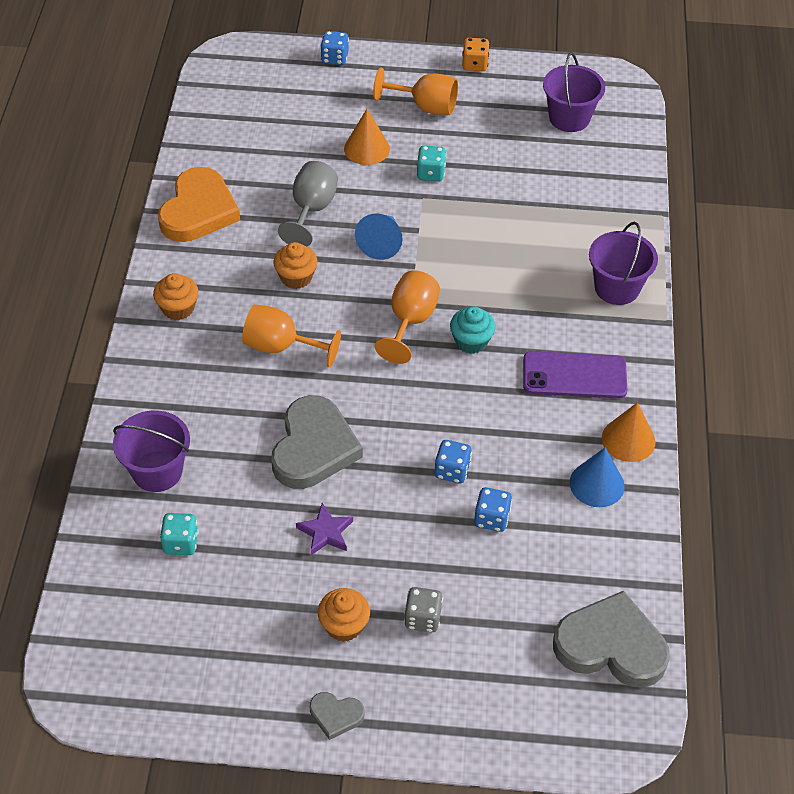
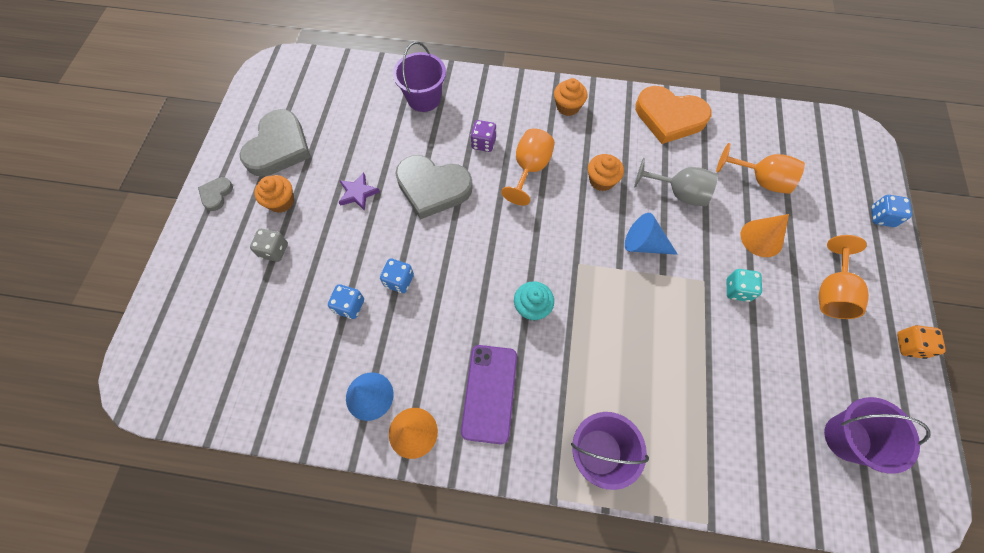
camera: 95 degrees right, 15 degrees up
(181, 543) = (365, 112): turquoise dice -> none
(239, 396) = (483, 143): none -> purple dice
(410, 322) = (554, 261): orange goblet -> orange goblet (760, 180)
(611, 645) = (216, 384): grey heart -> grey heart (279, 147)

